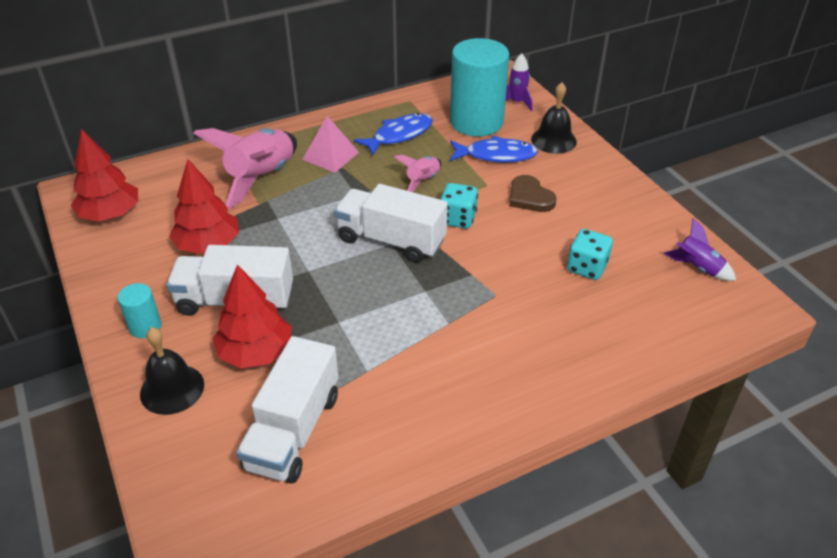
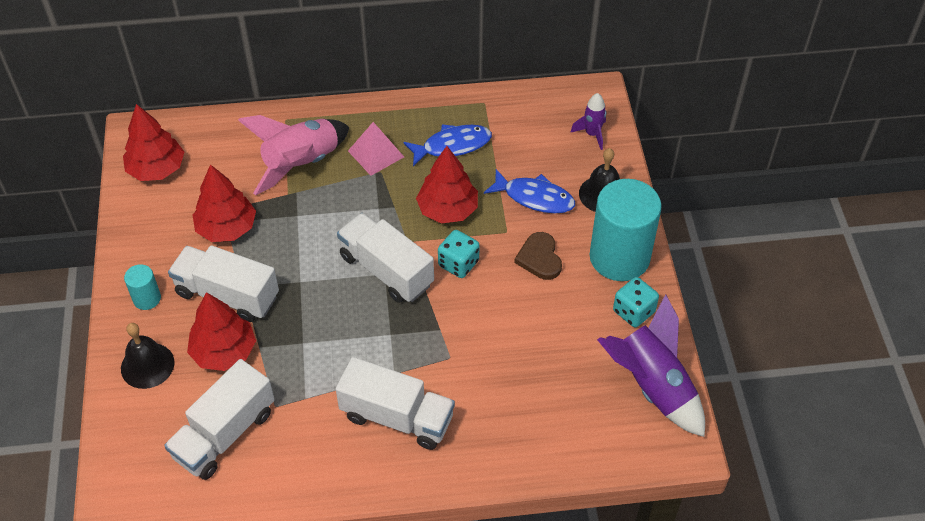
camera: 20 degrees right, 10 degrees up
(422, 181) = (447, 209): pink rocket -> red tree
(474, 361) = (397, 417): none -> white truck
(476, 122) = (537, 149): turquoise cylinder -> turquoise cylinder (619, 257)
(587, 267) = (548, 354): turquoise dice -> turquoise dice (633, 311)
(697, 268) = (652, 386): purple rocket -> purple rocket, size x1.95

